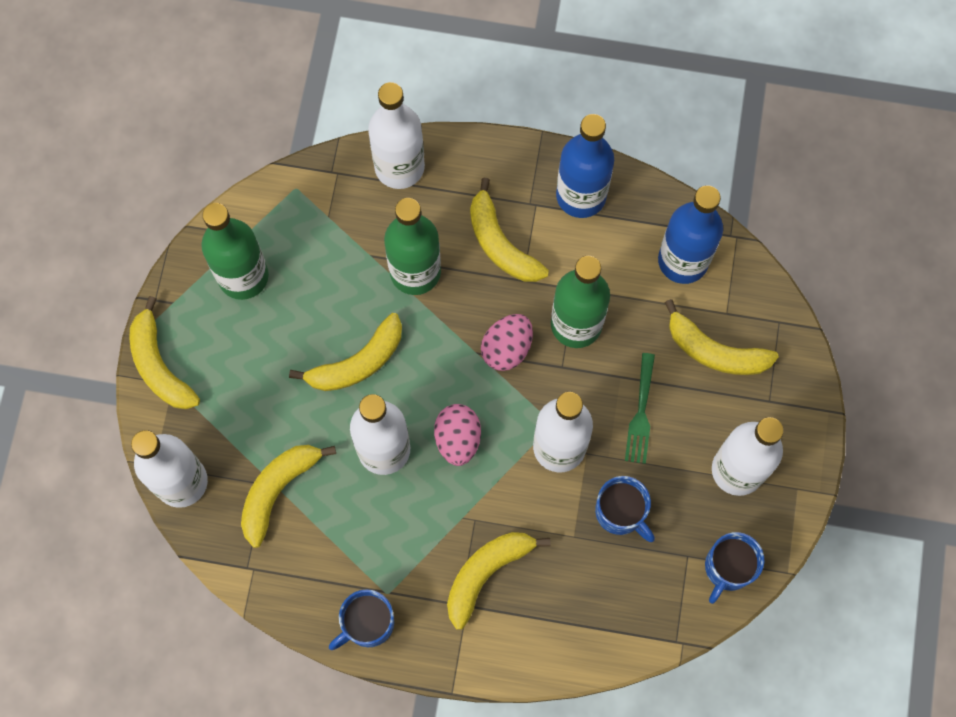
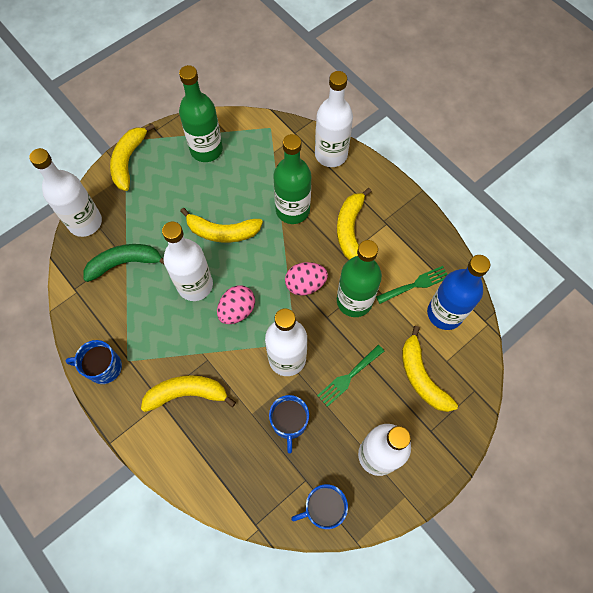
camera: 40 degrees right, 5 degrees down
(278, 490) = (125, 263): yellow banana -> green banana
(581, 196) = (415, 237): blue bottle -> none
(626, 252) = (415, 284): none -> green fork

